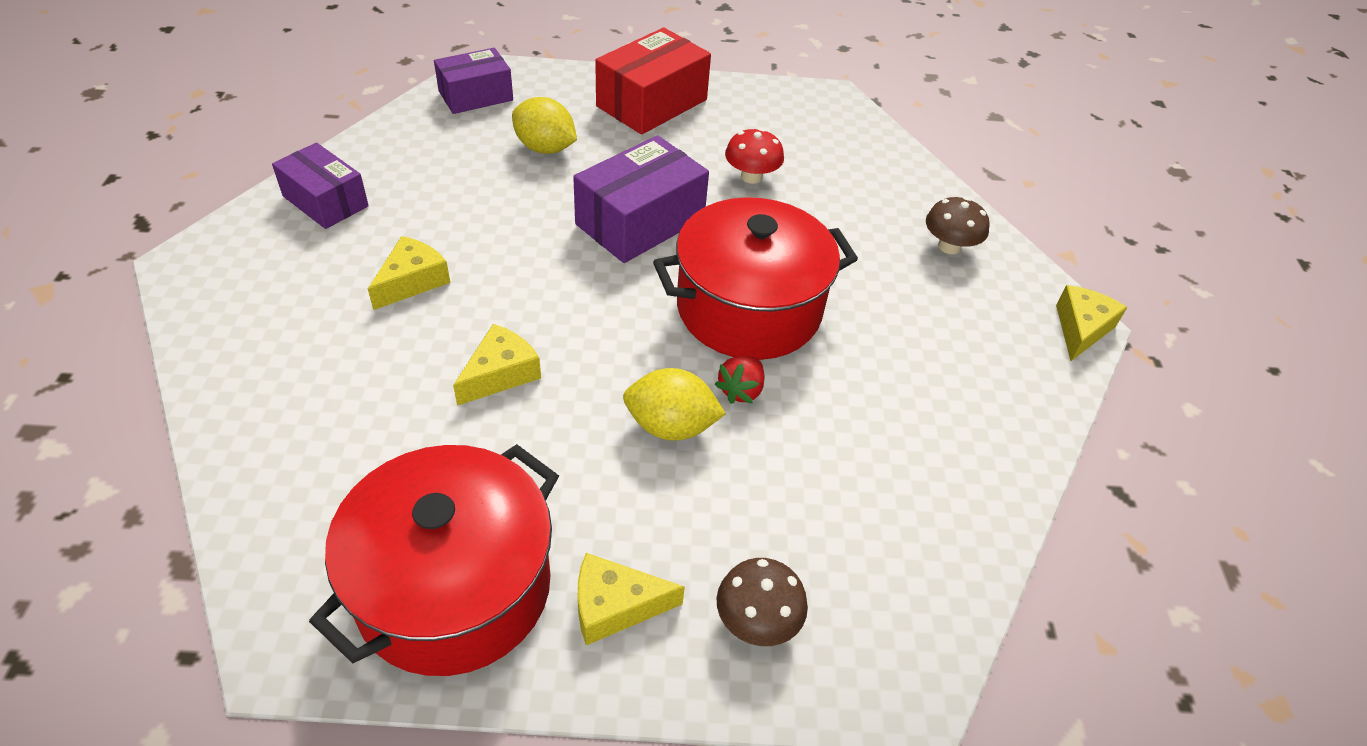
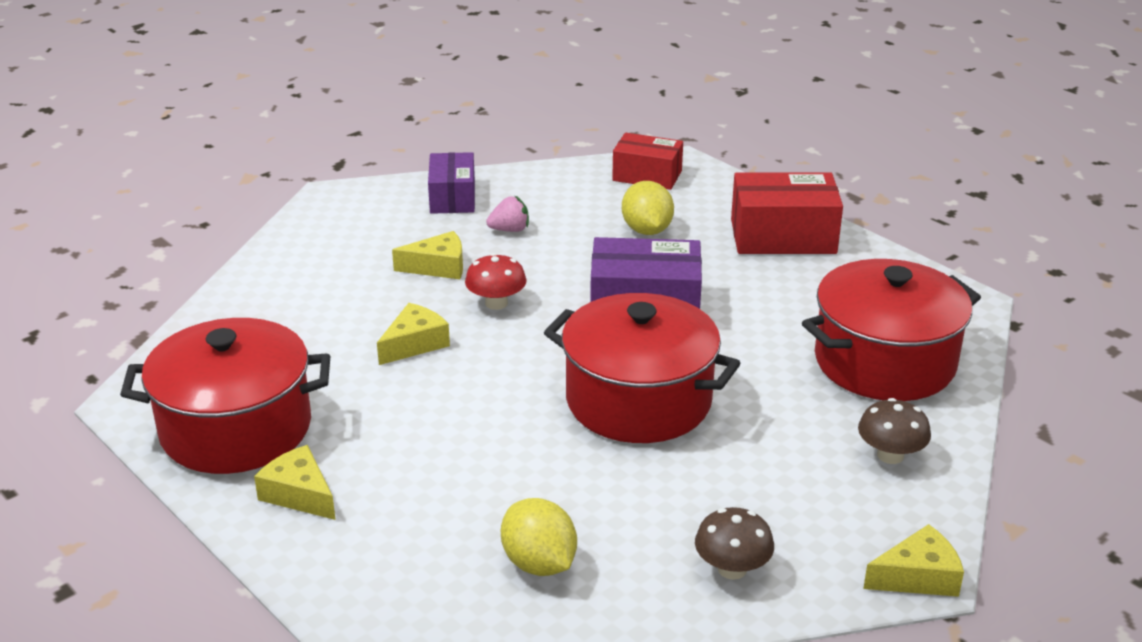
camera: 50 degrees right, 15 degrees down
(427, 207) = (510, 230): none -> pink strawberry
(476, 96) = (647, 176): purple box -> red box
(500, 373) = (414, 344): yellow cheese -> yellow cheese turned 45 degrees counterclockwise
(671, 426) = (473, 432): yellow lemon -> yellow lemon (539, 563)
(741, 390) = (552, 442): red strawberry -> none
(751, 176) = (786, 322): red mushroom -> red mushroom (496, 303)
(757, 620) = (363, 558): brown mushroom -> brown mushroom (732, 569)
(850, 174) = (884, 362): none -> red pot

